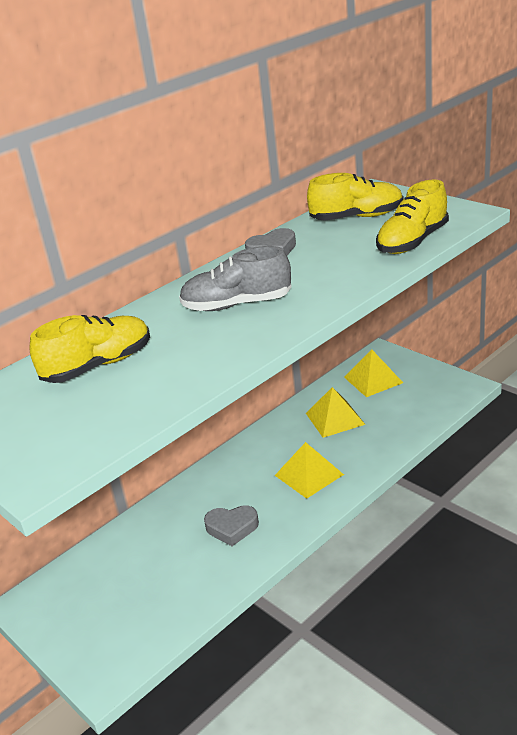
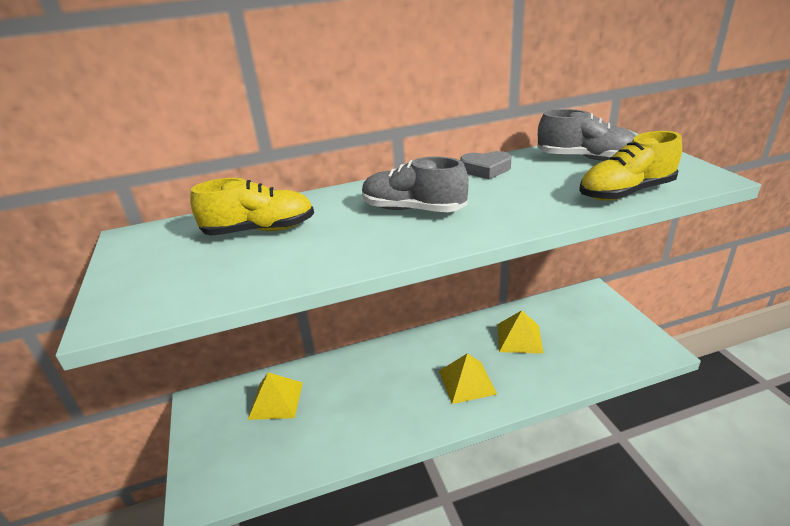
camera: 25 degrees right, 0 degrees up
(232, 528) = (376, 405): grey heart -> none
(357, 217) = (585, 158): yellow shoe -> grey shoe
(373, 380) = (573, 314): yellow pyramid -> yellow pyramid (276, 400)

